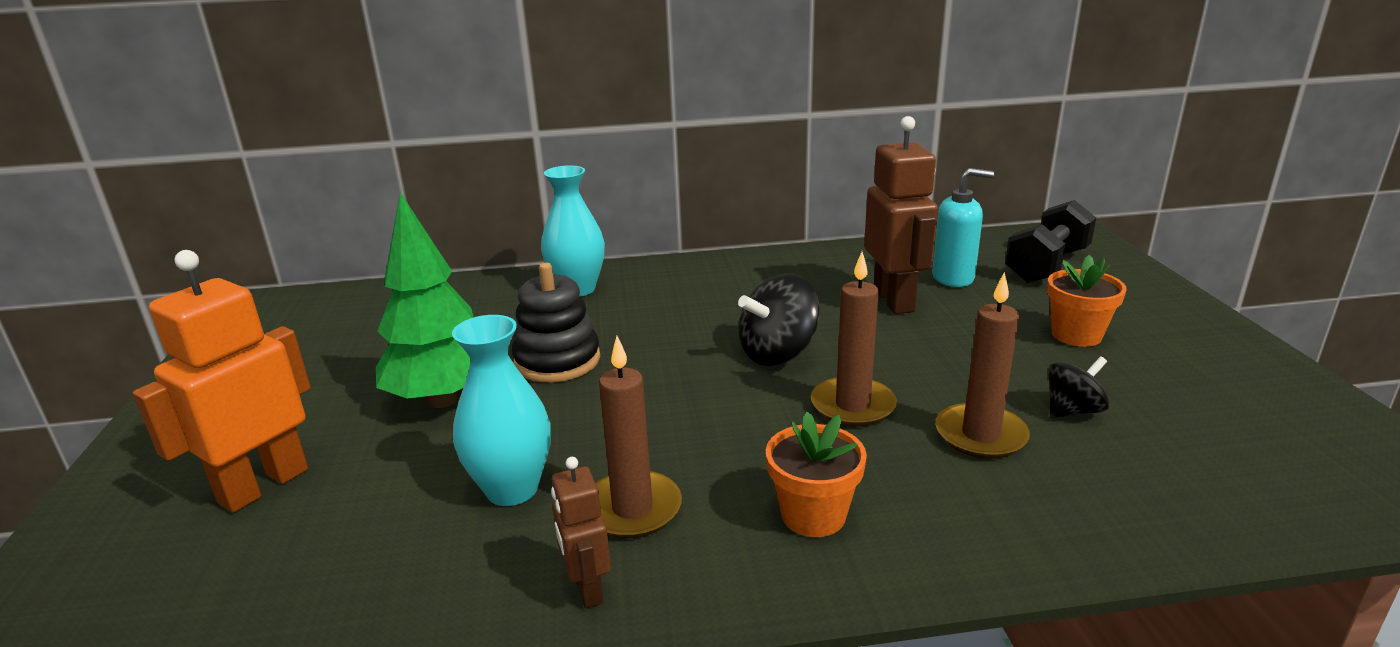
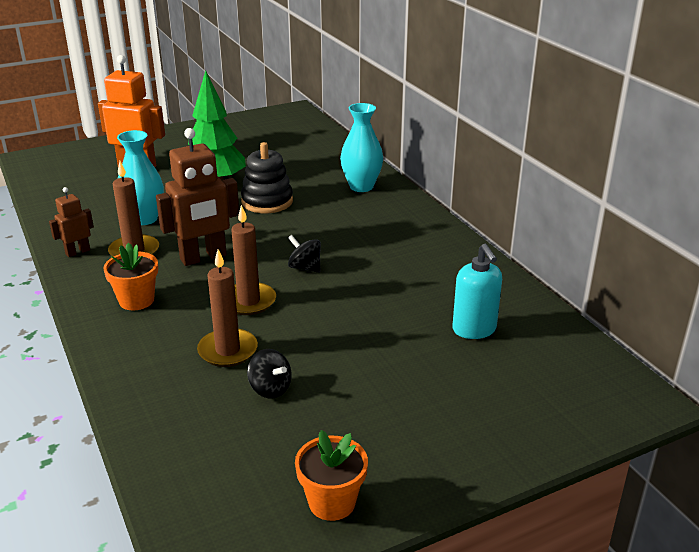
camera: 70 degrees right, 5 degrees up
(778, 353) = (305, 268): black spinning top -> black spinning top, size x0.61
(894, 300) = (412, 304): brown robot -> brown robot (203, 257)
(1047, 266) = (537, 380): black dumbbell -> none
(1076, 335) = (394, 394): orange flower pot -> orange flower pot (332, 502)

